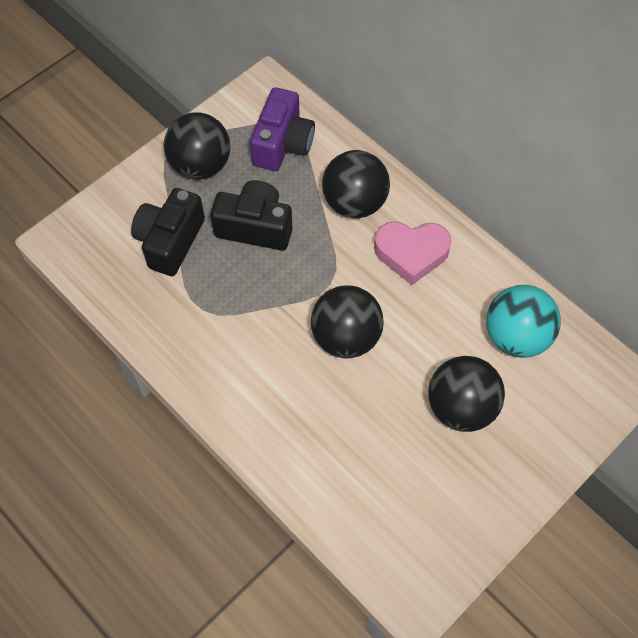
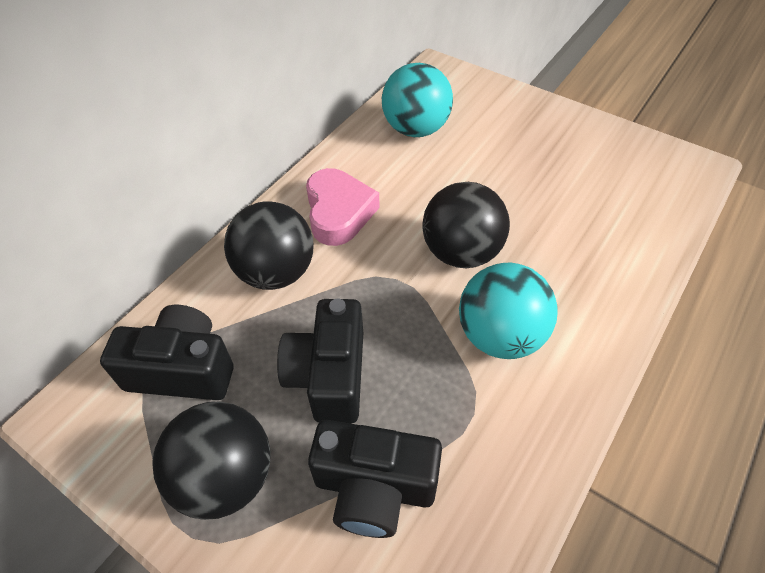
camera: 100 degrees left, 10 degrees down
(258, 343) = (500, 336): none -> turquoise ball
(282, 144) = (182, 369): purple camera -> black camera
(461, 407) = (503, 157): black ball -> none

